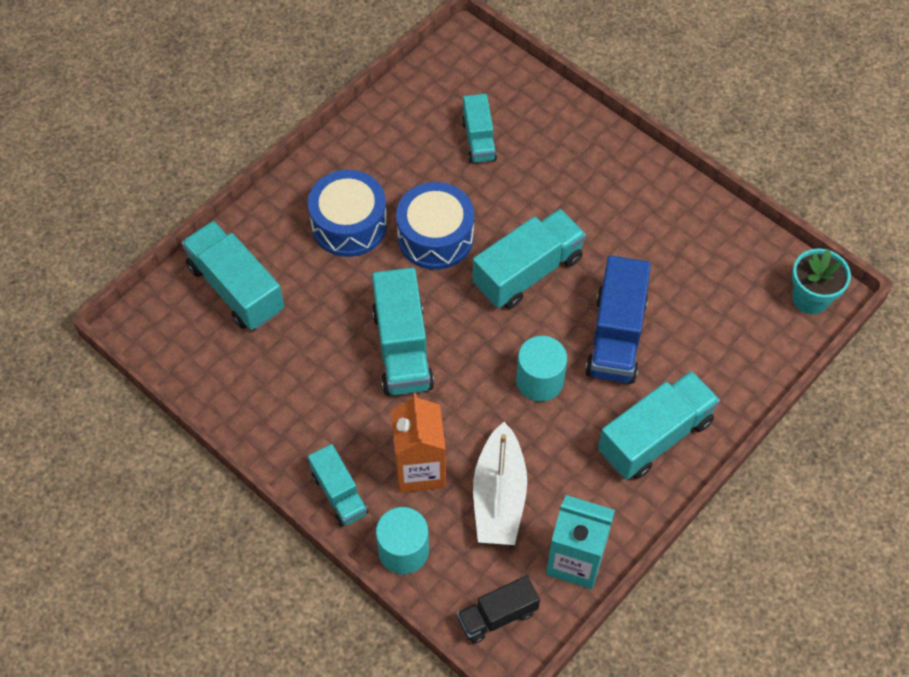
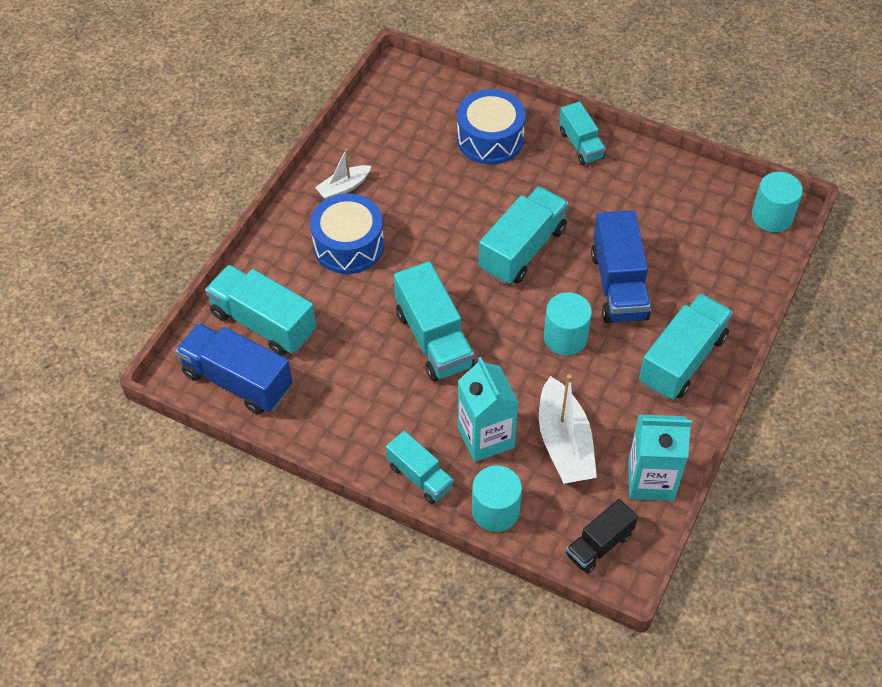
camera: 15 degrees left, 5 degrees down
(191, 344) = (237, 381): none -> blue truck
(365, 159) = (343, 187): none -> white boat
(420, 469) = (485, 437): orange carton -> turquoise carton
(435, 237) = (430, 238): blue drum -> blue drum (490, 139)
(478, 140) = (440, 150): turquoise truck -> turquoise truck (580, 145)
(810, 298) = (772, 216): turquoise flower pot -> turquoise cylinder

